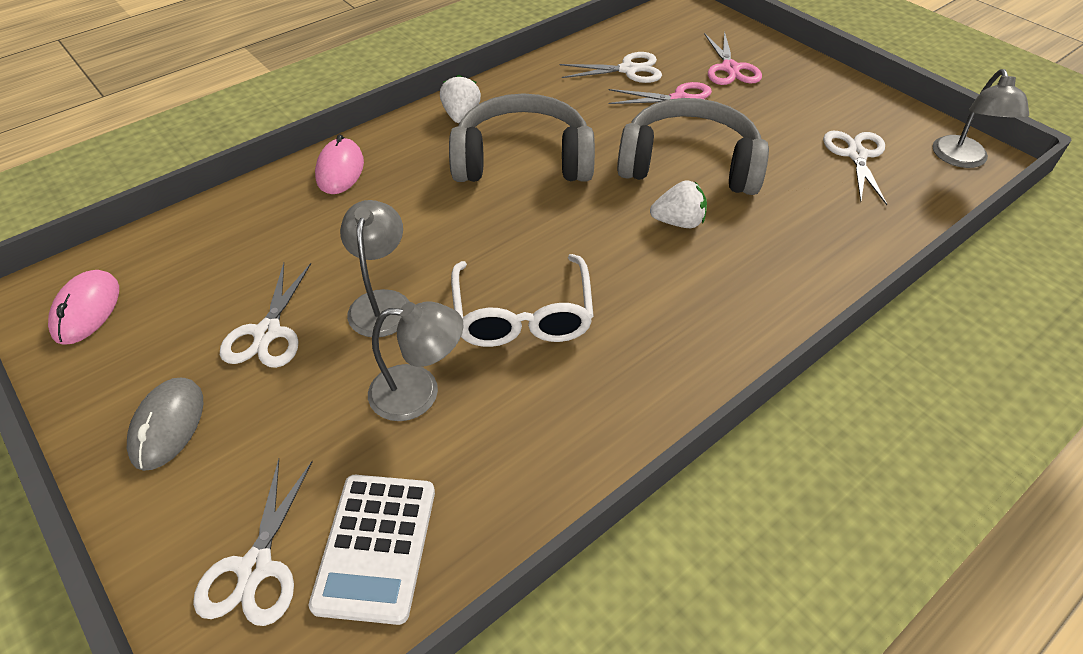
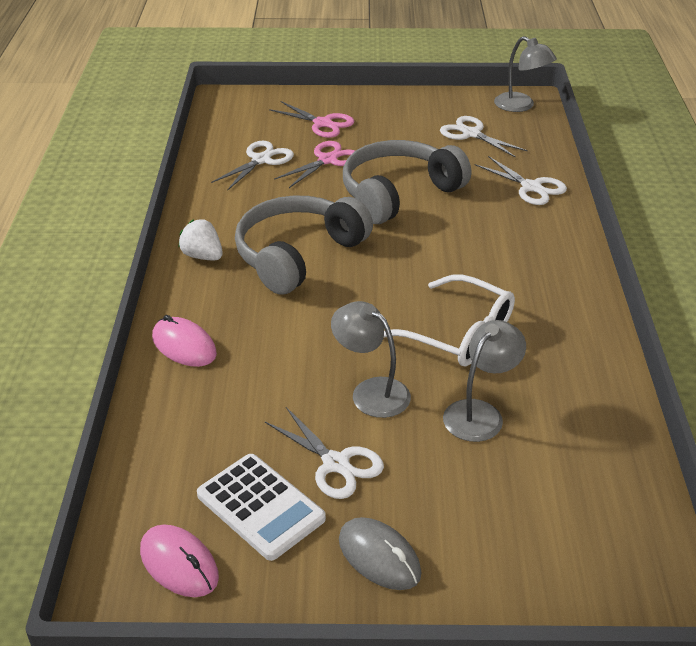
camera: 50 degrees left, 10 degrees down
(256, 568) = (561, 556): white scissors -> white scissors (531, 187)
(376, 547) = (594, 490): white calculator -> white calculator (261, 507)
(678, 222) = (448, 228): white strawberry -> none

